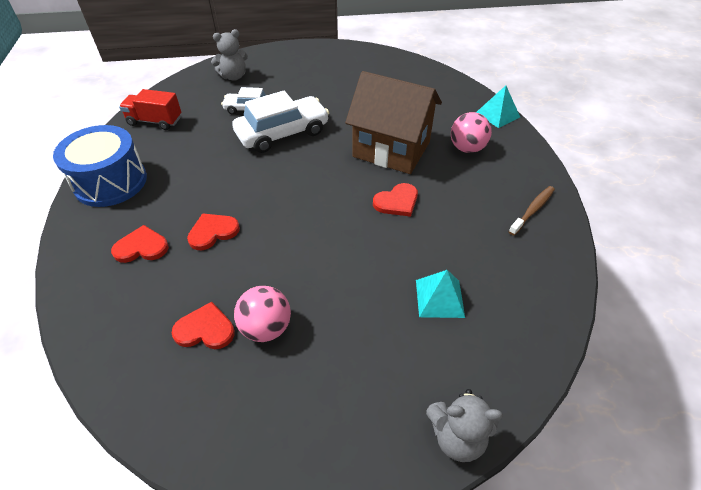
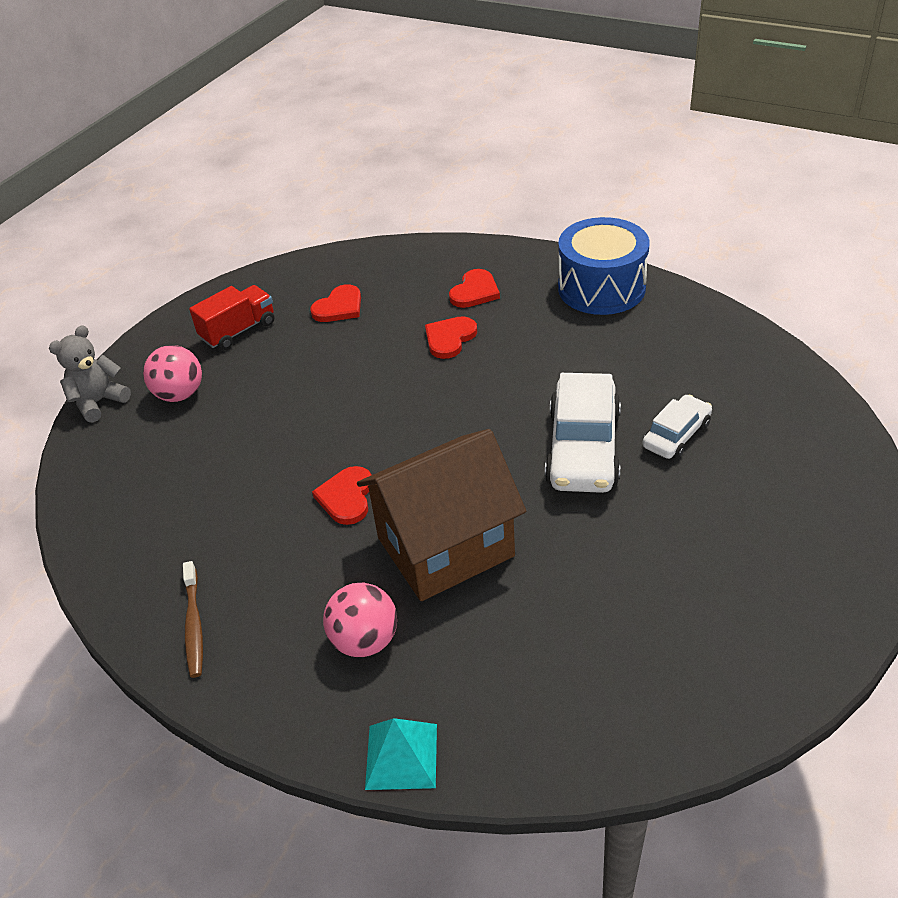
camera: 130 degrees right, 5 degrees down
(155, 121) = (711, 341): red truck -> red truck (238, 331)
(213, 232) = (449, 338): red heart -> red heart turned 150 degrees counterclockwise
(234, 76) = (795, 449): grey teddy bear -> none
(266, 328) = (302, 339): pink ball -> pink ball (180, 394)
(439, 298) = (199, 459): turquoise pyramid -> none

